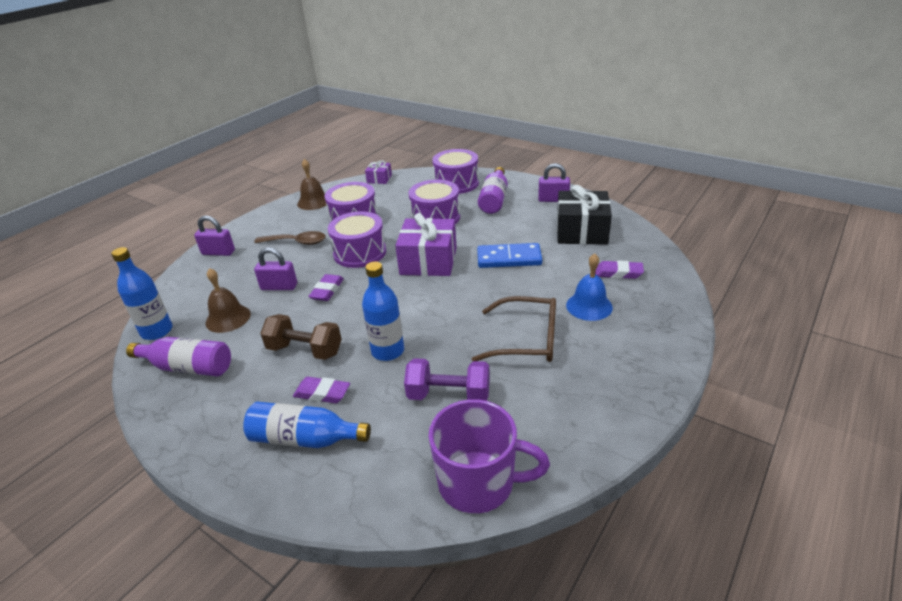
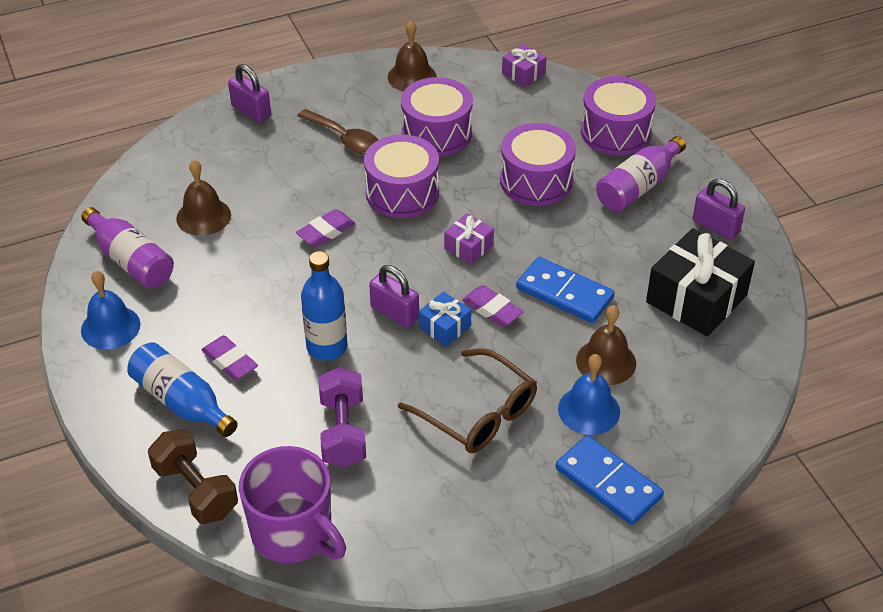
camera: 30 degrees right, 10 degrees up
(157, 331) = (128, 197): blue bottle -> none
(201, 417) = (110, 327): none -> blue bell
(279, 287) = (281, 199): purple padlock -> purple padlock (394, 313)
(305, 350) = (249, 300): brown dumbbell -> brown dumbbell (196, 490)
(428, 261) = (468, 247): purple gift -> purple gift, size x0.50
(449, 395) = (343, 432): purple dumbbell -> purple dumbbell turned 45 degrees clockwise
(456, 305) = (444, 327): none -> blue gift
(570, 279) = (606, 361): none -> brown bell
(618, 273) = (672, 385): purple eraser -> purple eraser (492, 310)
(645, 337) = (608, 483): none -> blue domino

